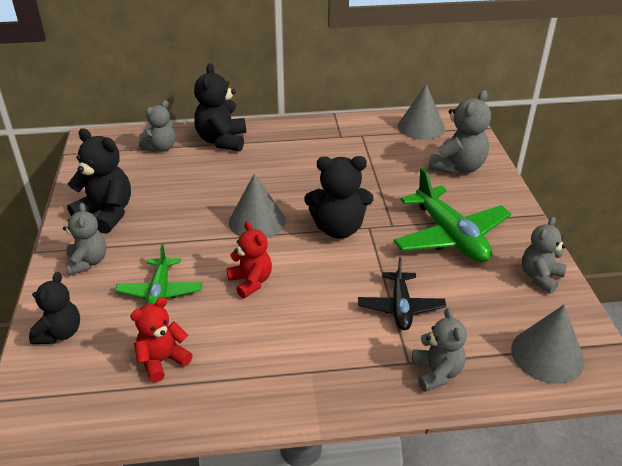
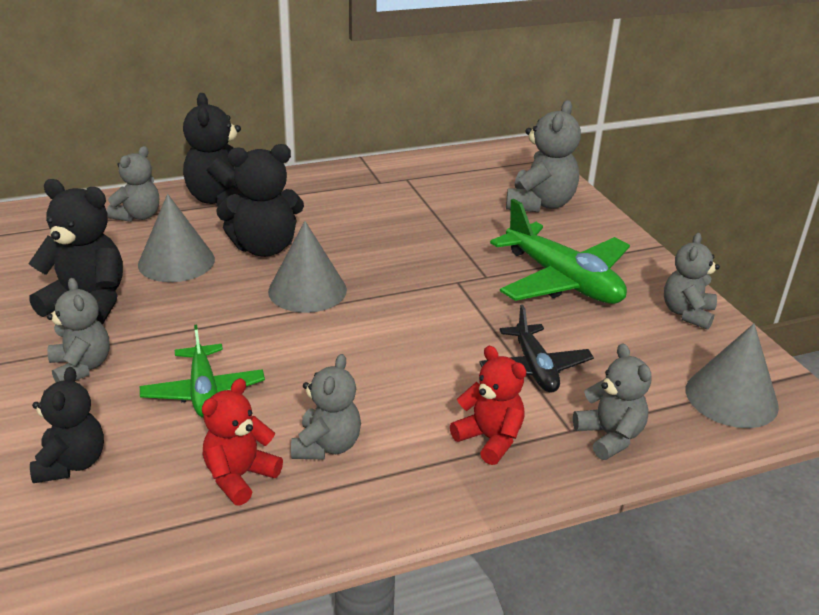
camera: 15 degrees left, 5 degrees down
(228, 347) = (327, 446): none -> grey teddy bear
(251, 282) = (327, 363): red teddy bear -> red teddy bear (489, 439)
(338, 229) = (419, 287): black teddy bear -> black teddy bear (264, 248)
(421, 127) = (477, 164): grey cone -> grey cone (176, 262)

